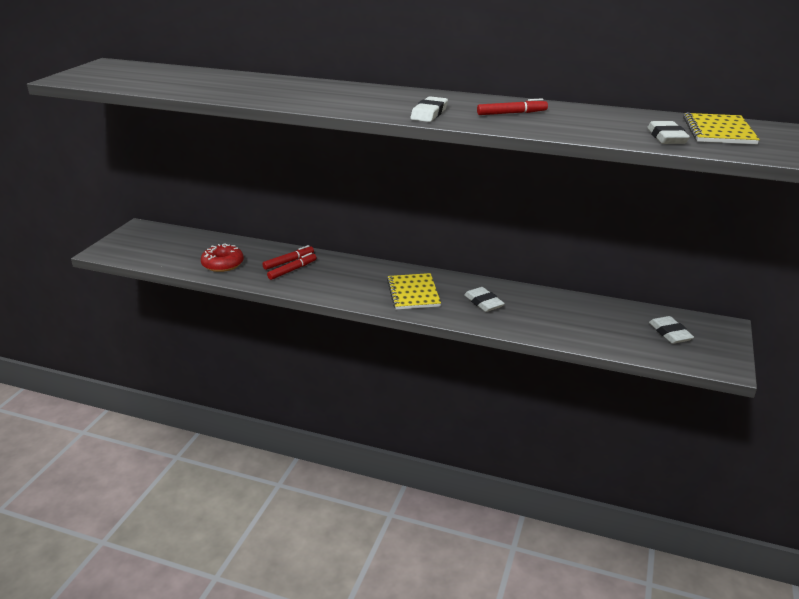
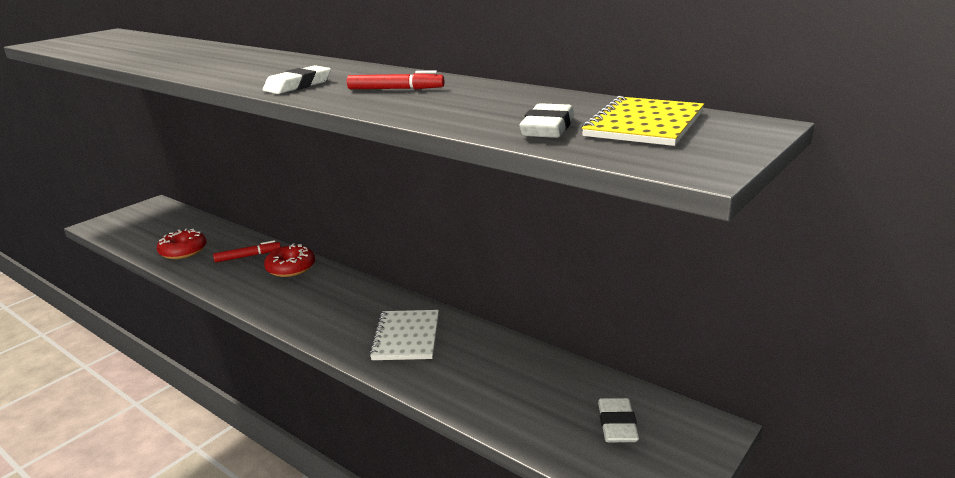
camera: 20 degrees right, 5 degrees down
(292, 270) = (241, 266): red marker -> none
(337, 266) = (291, 268): none -> red donut
(413, 293) = (338, 312): yellow notebook -> none
(483, 302) = (406, 337): white eraser -> white notebook

